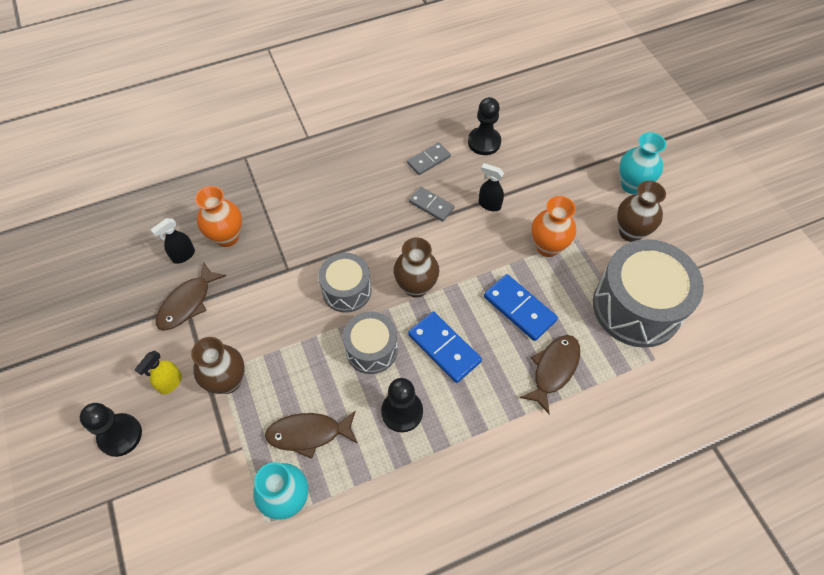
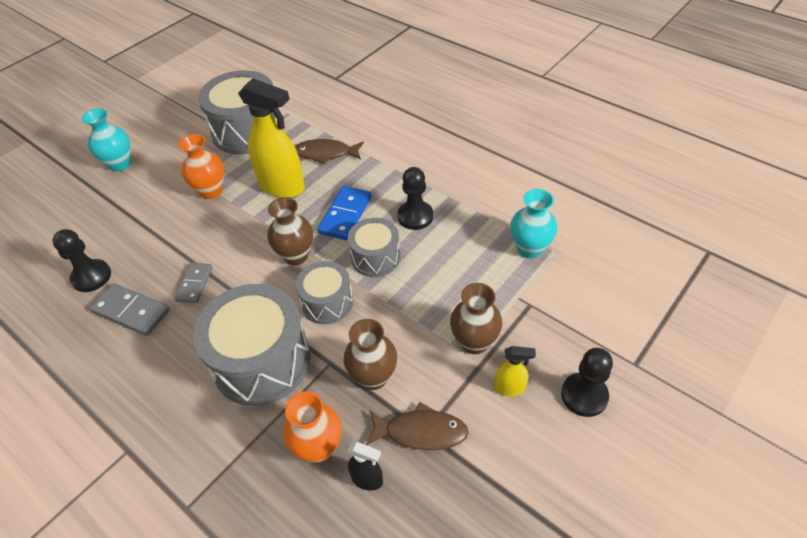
camera: 115 degrees left, 10 degrees down
(308, 434) = (474, 261): brown fish -> none
(322, 227) = (262, 361): none -> grey drum
(428, 160) = (131, 311): grey domino -> grey domino, size x1.50
(489, 205) = (177, 243): black spray bottle -> none
(519, 308) = (282, 187): blue domino -> yellow spray bottle
(630, 232) = (174, 152): brown vase -> brown vase (373, 377)

